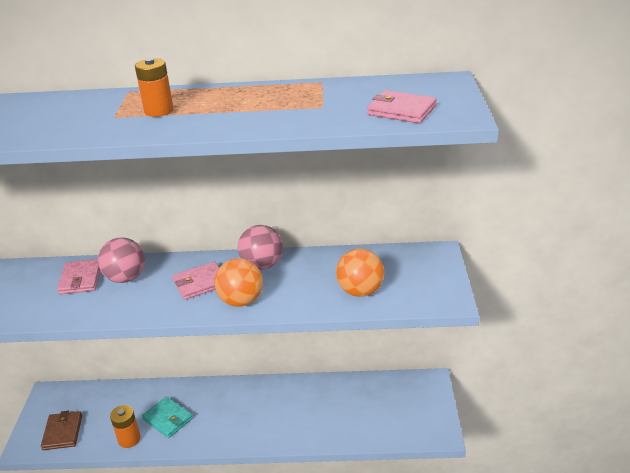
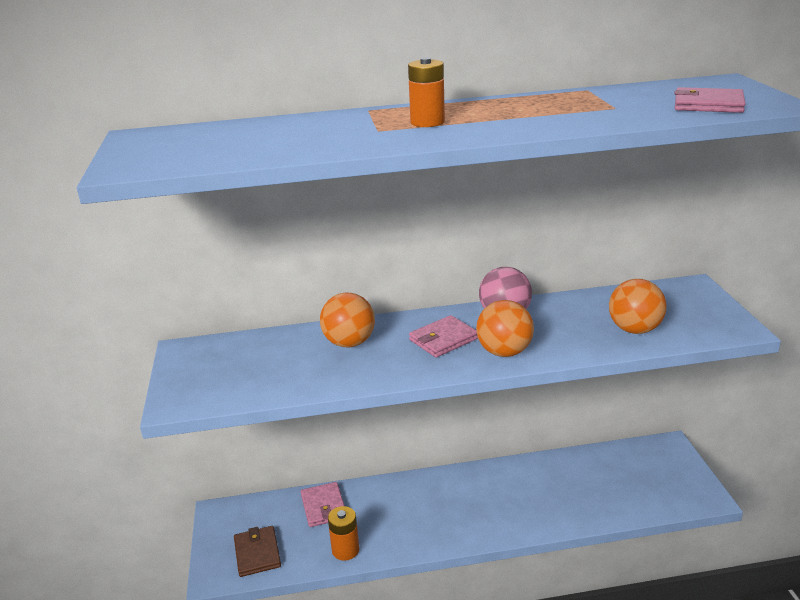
camera: 10 degrees left, 5 degrees down
(81, 279) = (293, 349): pink wallet -> pink wallet (323, 507)
(126, 278) = (349, 343): pink ball -> orange ball
(168, 419) = (383, 522): turquoise wallet -> none

